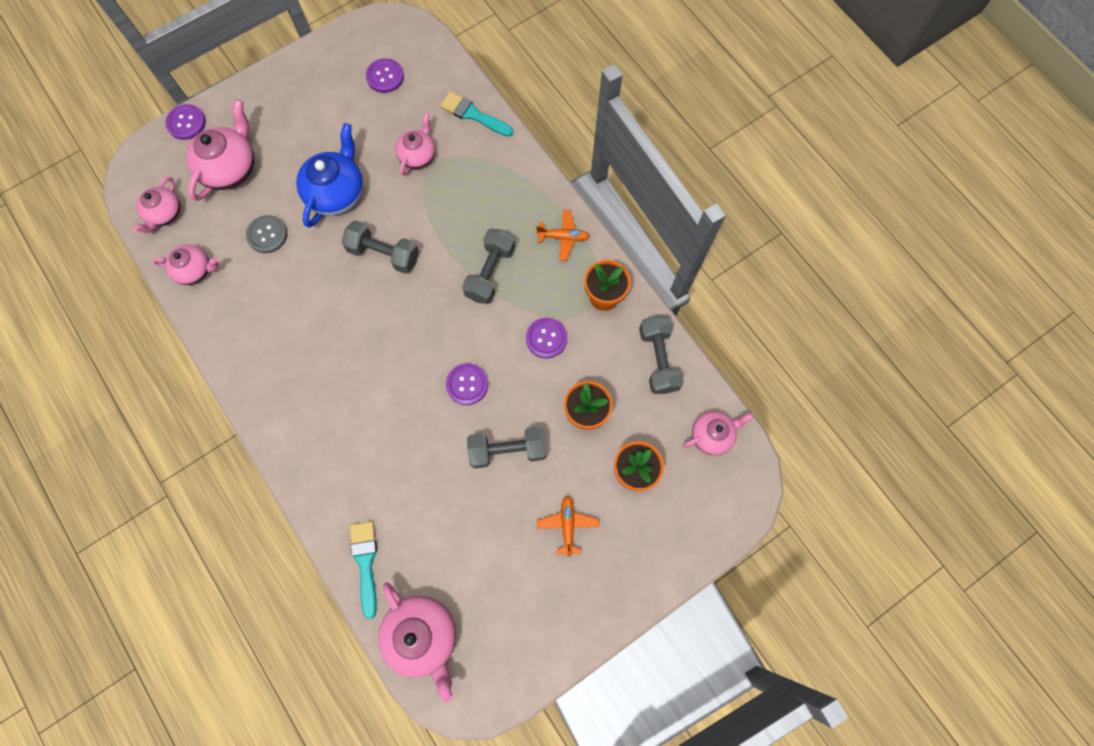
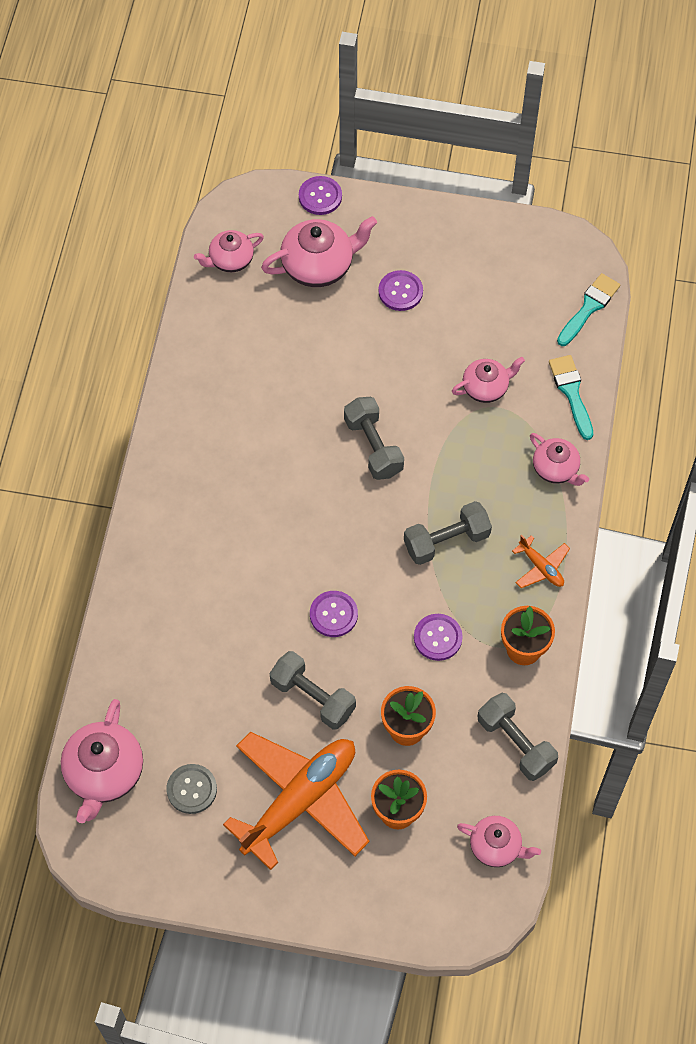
camera: 45 degrees right, 10 degrees down
(195, 270) = (210, 327): pink teapot -> pink teapot (556, 469)
(267, 235) = (294, 347): grey button -> grey button (191, 789)
(336, 192) = (386, 360): blue teapot -> none
(365, 562) = (117, 677): turquoise brush -> turquoise brush (589, 307)
(385, 76) = (527, 294): purple button -> purple button (400, 291)
(567, 525) = (300, 800): orange plane -> orange plane, size x2.34
(658, 359) = (516, 743): grey dumbbell -> grey dumbbell turned 75 degrees counterclockwise

